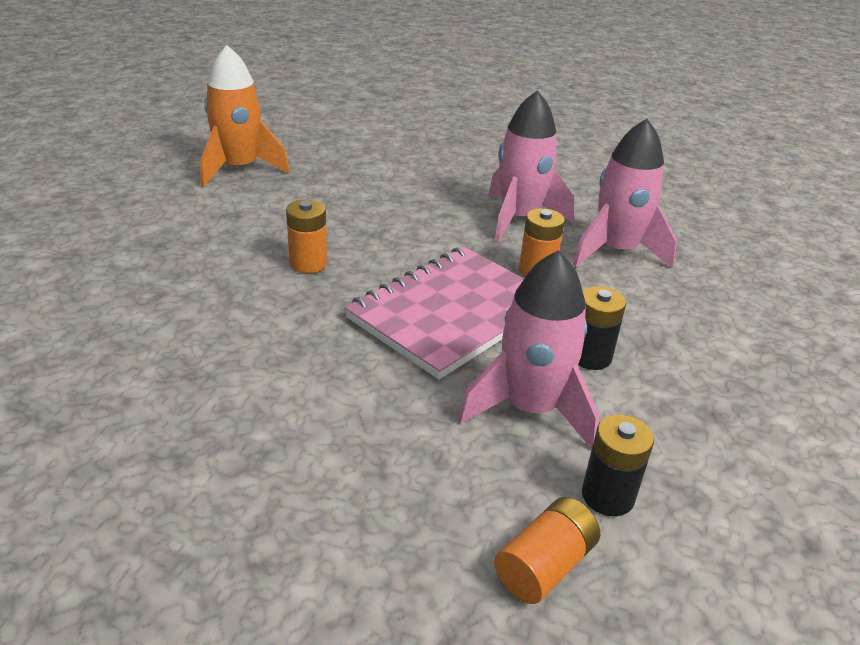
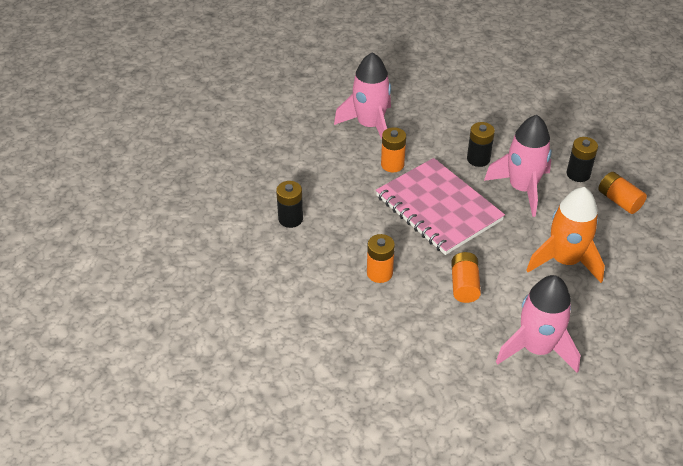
camera: 80 degrees left, 10 degrees up
(240, 169) = (221, 317): orange rocket -> orange rocket (564, 261)
(284, 337) = (464, 285): none -> orange battery
(401, 200) = (290, 219): none -> black battery
(519, 219) = (324, 161): pink rocket -> pink rocket (536, 348)

